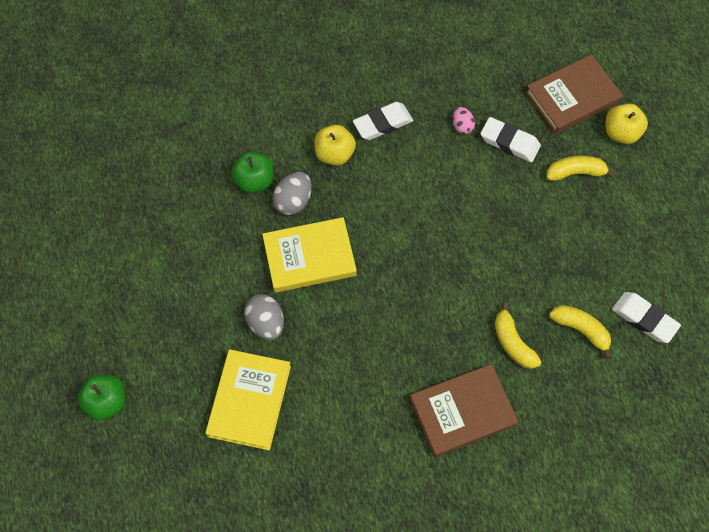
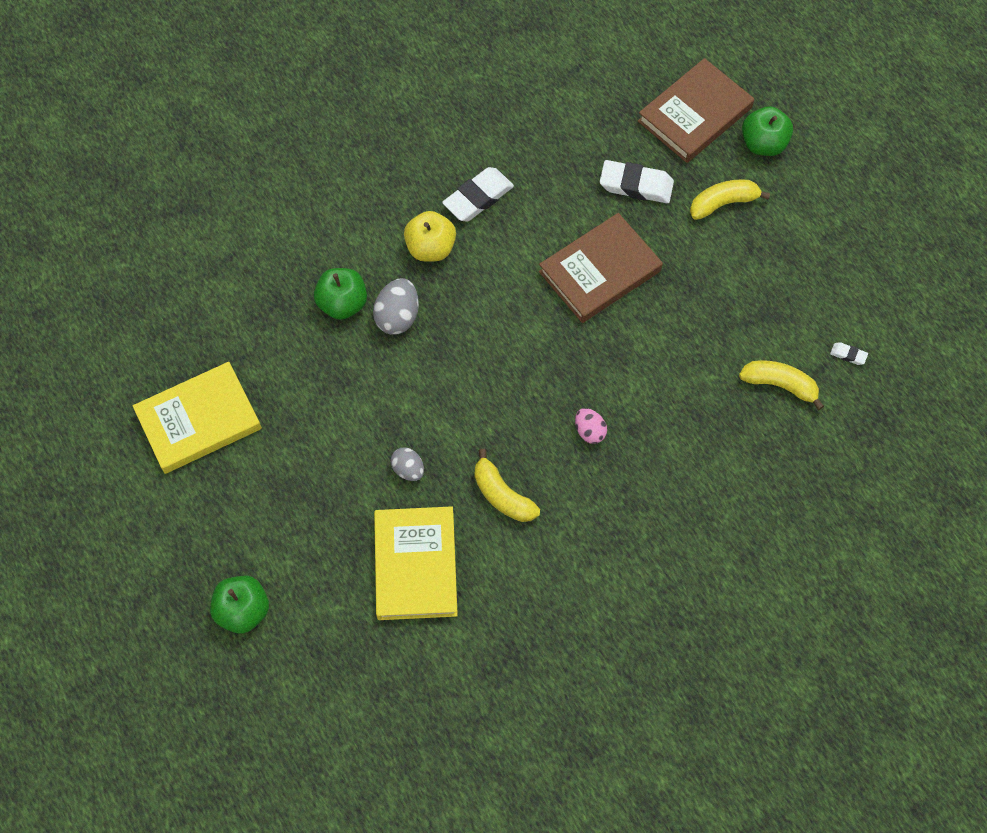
camera: 15 degrees left, 0 degrees up
(266, 323) = (408, 469): grey egg -> grey egg, size x0.64
(309, 257) = (437, 379): yellow book -> yellow book (199, 420)
(462, 126) = (574, 179): pink egg -> pink egg (589, 431)
(462, 412) = (670, 513): brown book -> brown book (600, 271)
(513, 342) = (706, 419): yellow banana -> yellow banana (502, 495)
(621, 133) = (763, 144): yellow apple -> green apple
(644, 319) = (848, 355): white eraser -> white eraser, size x0.46

